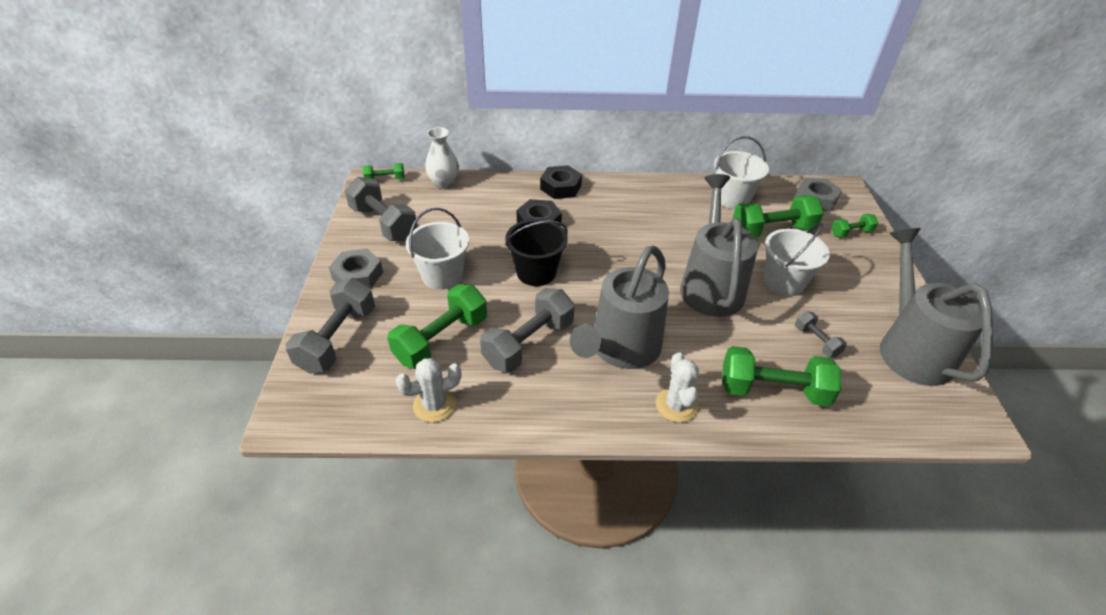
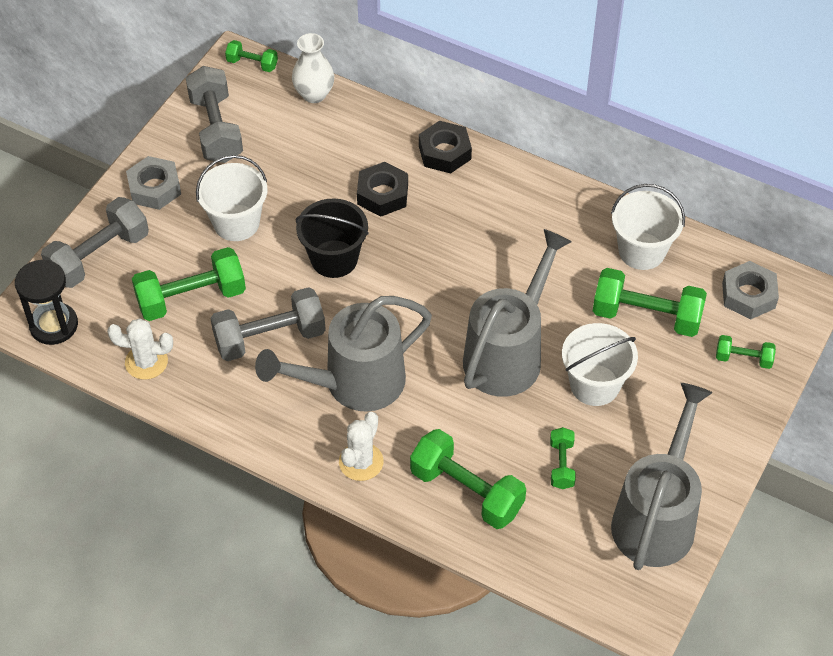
camera: 30 degrees right, 10 degrees up
(325, 410) = (54, 325): none -> black hourglass
(816, 341) = (561, 465): grey dumbbell -> green dumbbell

